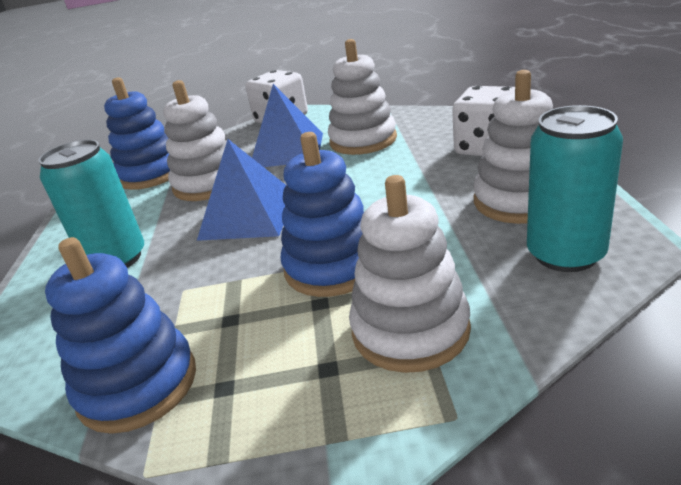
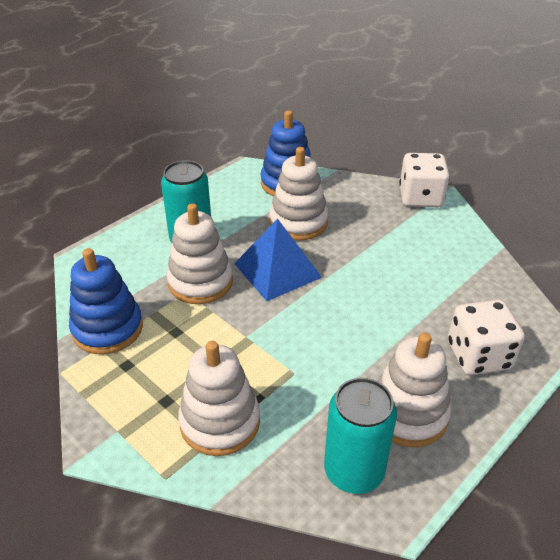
camera: 45 degrees right, 10 degrees up
(287, 150) = (375, 233): blue pyramid -> none
(333, 267) = (254, 349): blue stacking toy -> none
(363, 140) = (427, 269): white stacking toy -> white stacking toy (200, 282)

